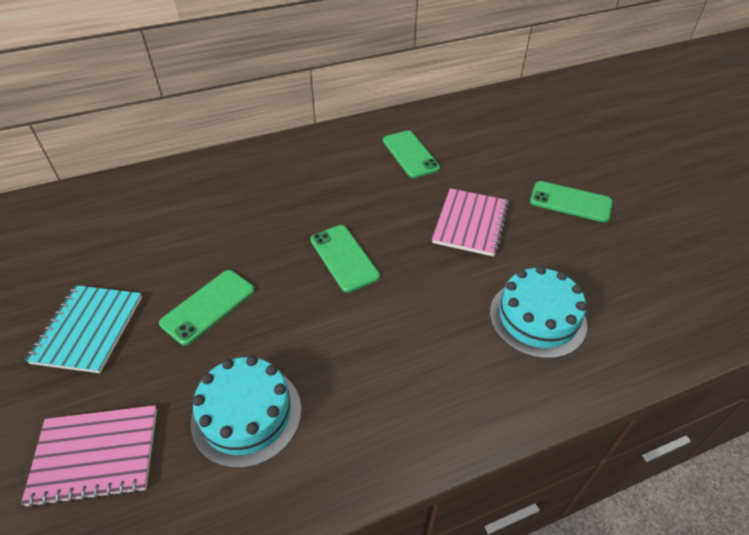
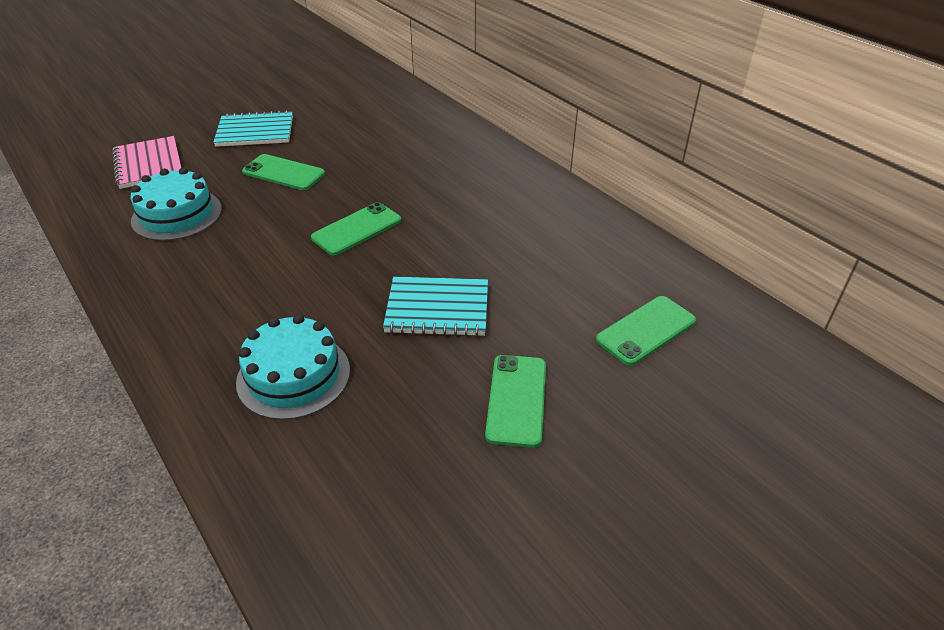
camera: 75 degrees right, 5 degrees down
(410, 154) = (549, 246): green phone -> green phone (646, 330)
(470, 223) = (437, 308): pink notebook -> turquoise notebook

